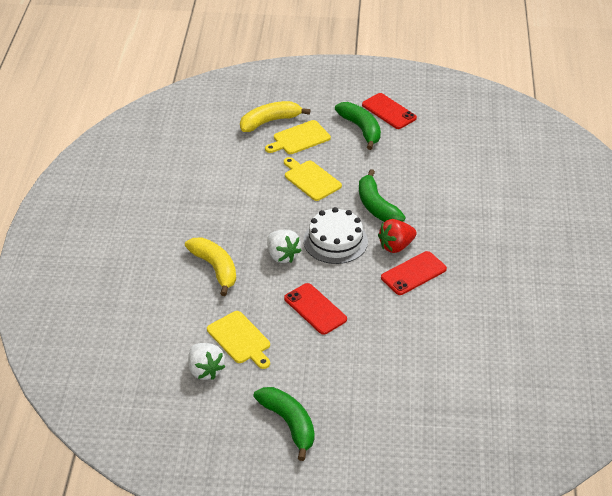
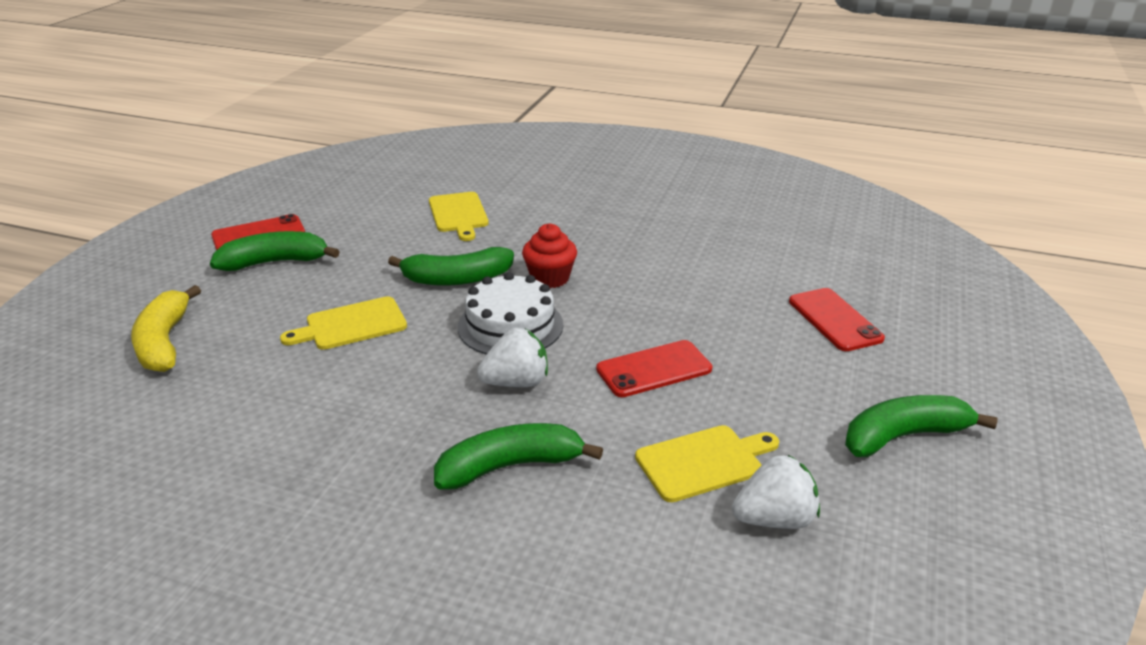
camera: 75 degrees left, 10 degrees down
(215, 268) = (510, 466): yellow banana -> green banana
(299, 138) = (240, 319): yellow cutting board -> yellow cutting board (458, 214)
(396, 246) = (550, 278): red strawberry -> red cupcake
(413, 273) = (611, 275): red phone -> red phone (834, 320)

